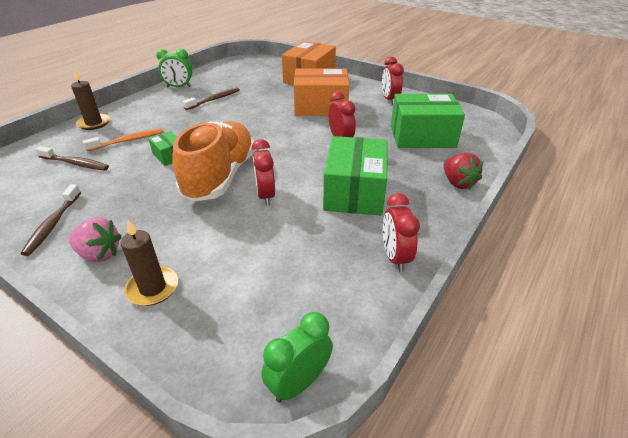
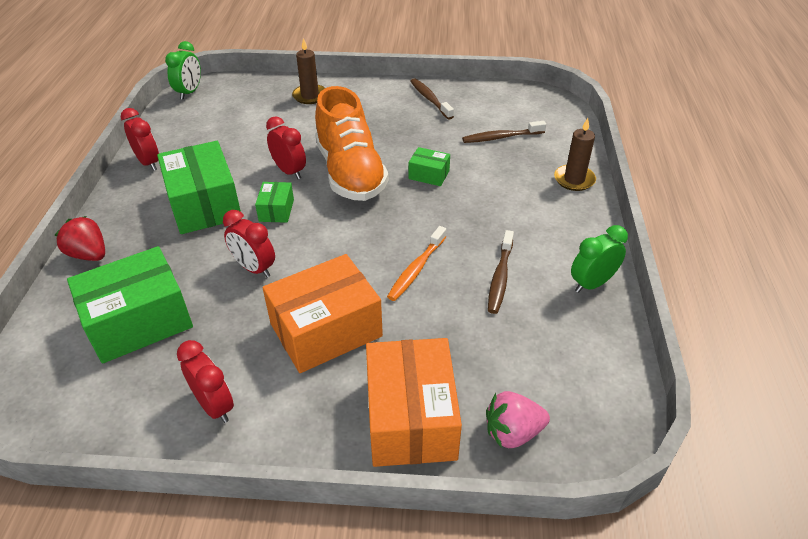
camera: 150 degrees right, 5 degrees up
(99, 254) = (369, 97): pink strawberry -> pink strawberry (512, 432)
(128, 140) = (497, 175): orange toothbrush -> orange toothbrush (416, 269)
(301, 168) = (276, 210): none -> green box

